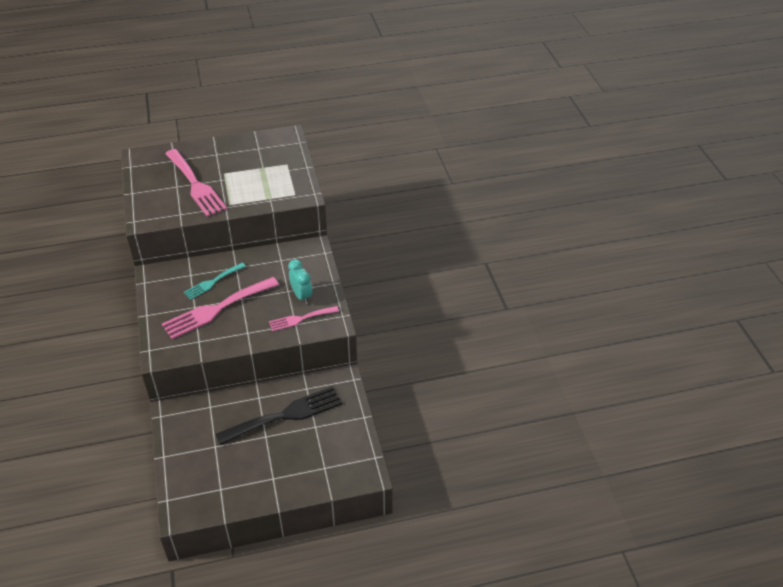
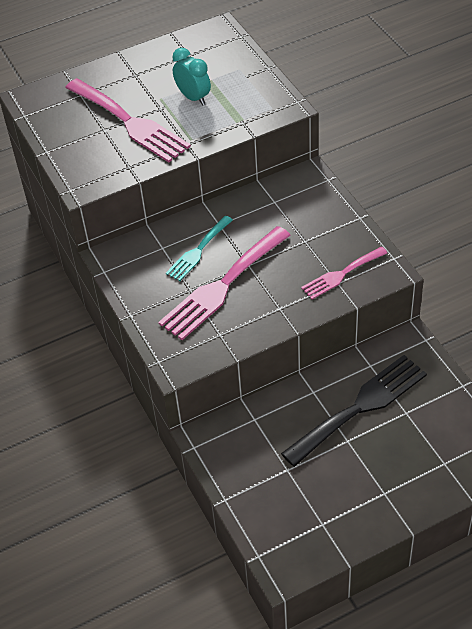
camera: 10 degrees left, 5 degrees up
(301, 296) = (327, 243): turquoise clock -> turquoise clock (193, 97)

